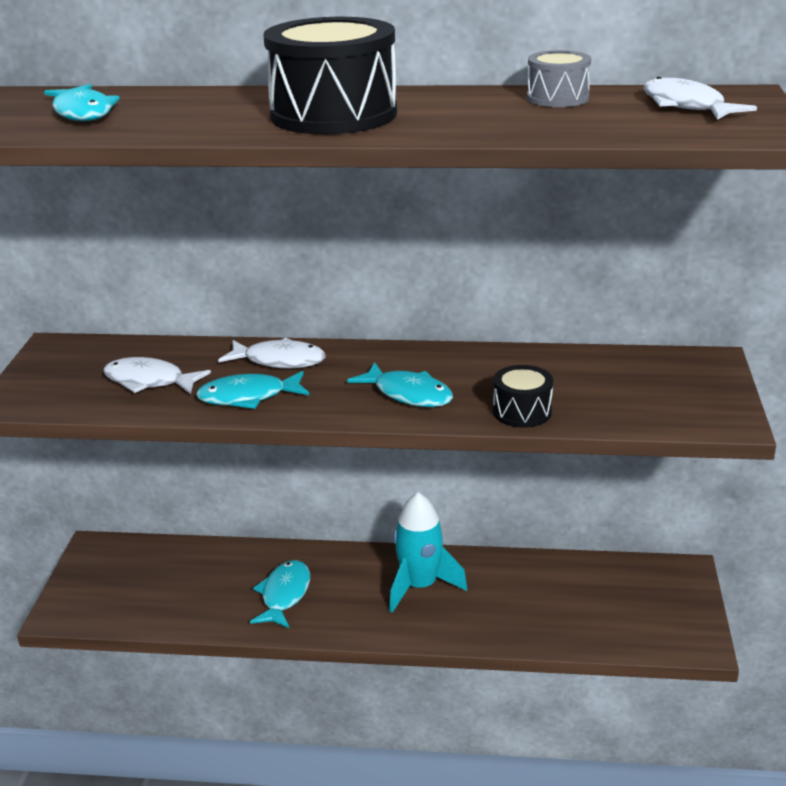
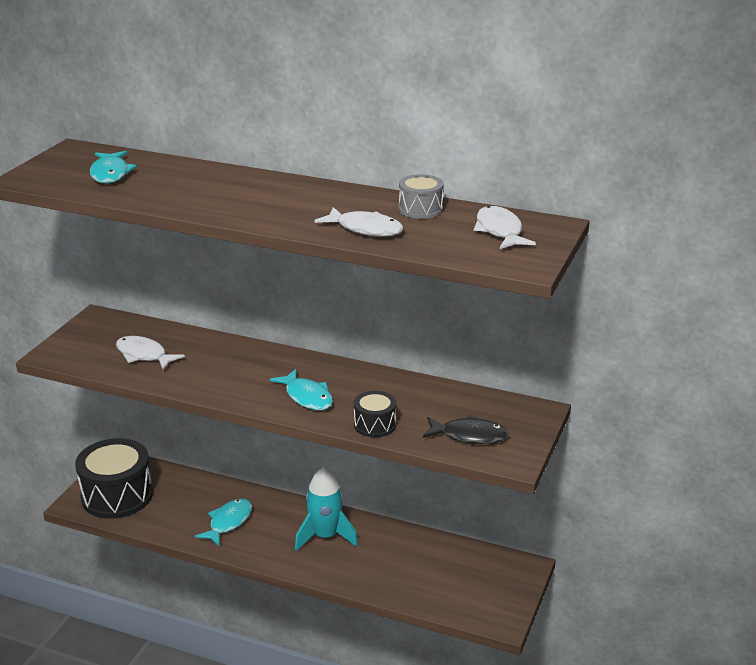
camera: 15 degrees right, 0 degrees up
(248, 397) = (200, 379): turquoise fish -> none
(279, 361) = (237, 355): white fish -> white fish (365, 229)
(333, 115) = (262, 201): black drum -> black drum (117, 496)
(651, 403) = (469, 436): none -> black fish

